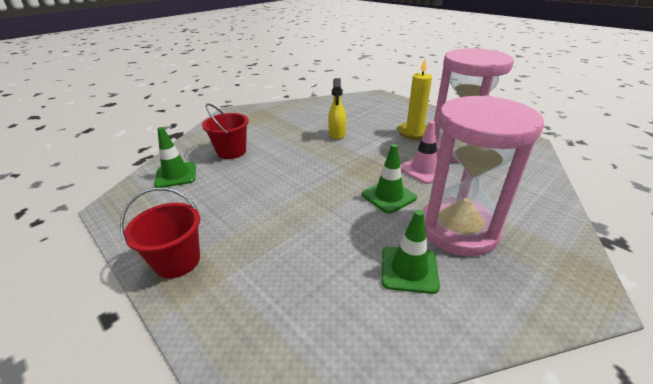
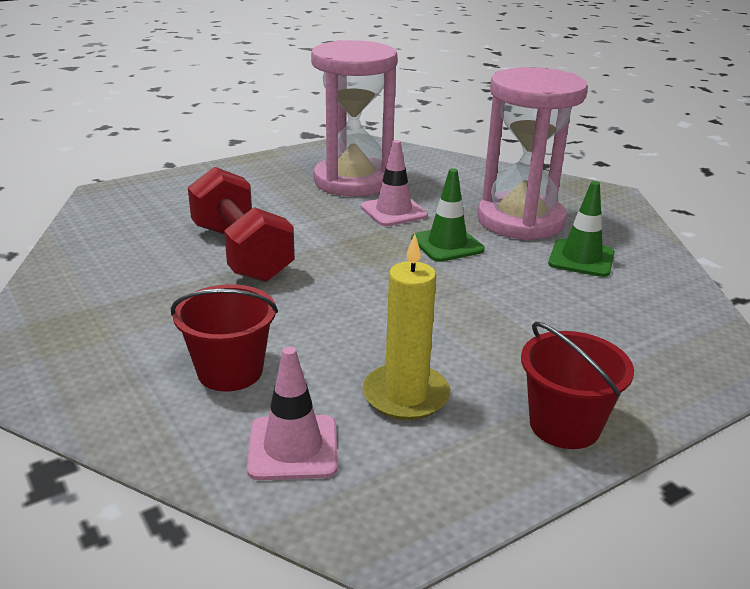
camera: 80 degrees left, 5 degrees down
(176, 175) = (293, 448): green traffic cone -> pink traffic cone
(337, 134) = (241, 253): yellow spray bottle -> red dumbbell
(414, 132) = (284, 195): yellow candle -> yellow candle (406, 395)

